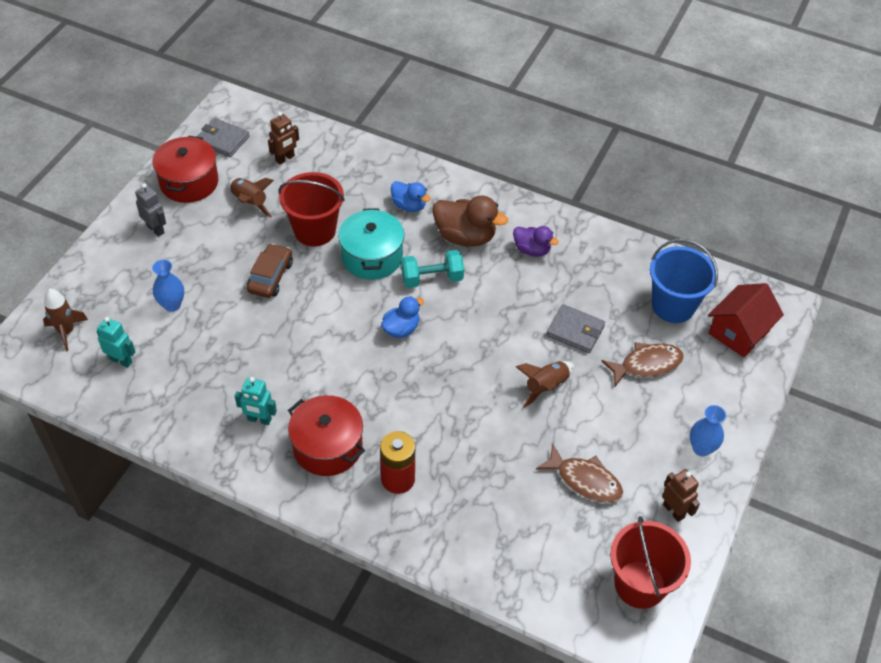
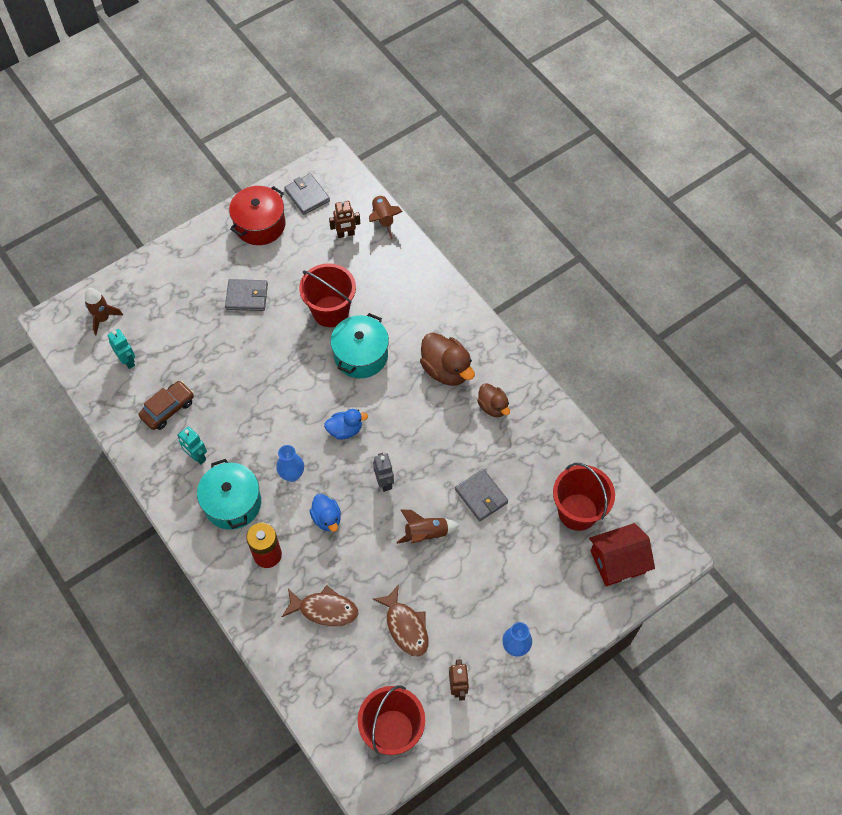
camera: 30 degrees right, 10 degrees up
(156, 229) = (212, 257): grey robot -> grey robot (384, 482)
(172, 305) = (188, 330): blue vase -> blue vase (292, 475)
(217, 250) = (247, 296): none -> grey wallet
(249, 202) = (295, 263): brown rocket -> brown rocket (383, 219)
(270, 277) = (273, 338): brown car -> brown car (168, 409)
(327, 447) = (232, 503): red pot -> turquoise pot
(409, 205) = (418, 321): blue duck -> blue duck (327, 518)
(432, 278) = (396, 396): turquoise dumbbell -> none
(532, 250) = (493, 407): purple duck -> brown duck
(646, 365) = (520, 554): brown fish -> brown fish (324, 609)
(673, 305) = (577, 512): blue bucket -> red bucket

